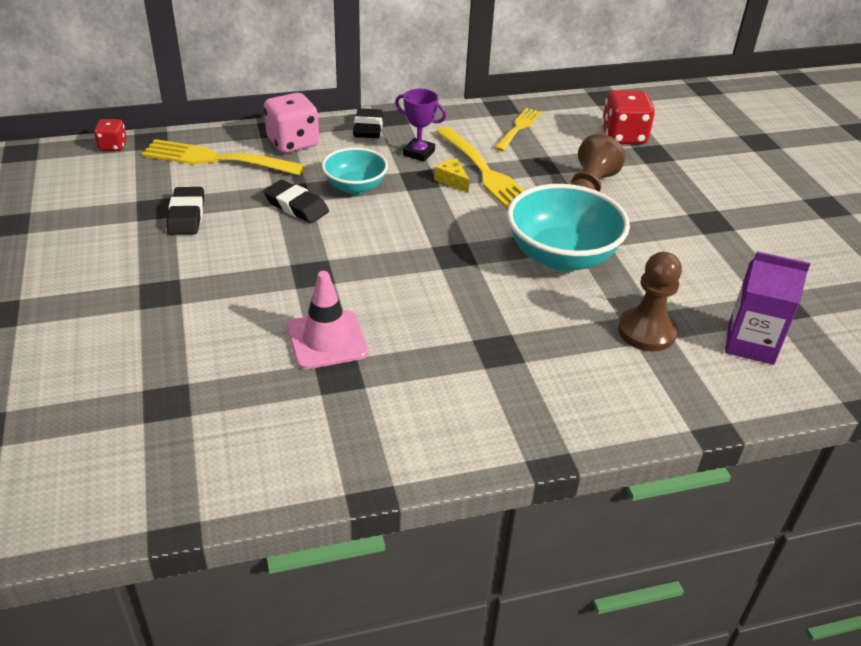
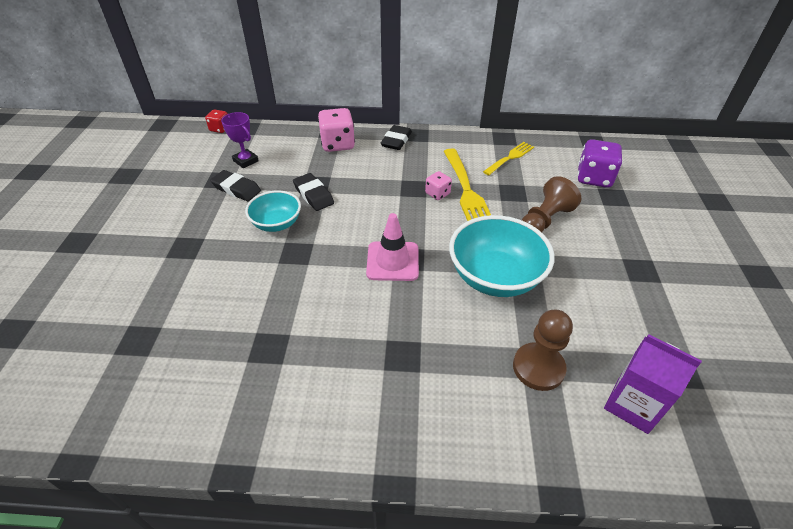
camera: 20 degrees right, 5 degrees up
(186, 215) = (236, 189): black eraser -> black eraser turned 75 degrees counterclockwise
(217, 159) = (280, 149): yellow fork -> none
(327, 340) = (276, 313): pink traffic cone -> pink traffic cone (392, 261)
(355, 187) = (363, 186): turquoise bowl -> turquoise bowl (276, 224)
(419, 153) = (423, 166): purple trophy -> purple trophy (246, 161)
(452, 181) = (437, 194): yellow cheese -> pink dice
(623, 137) = (594, 178): red dice -> purple dice

